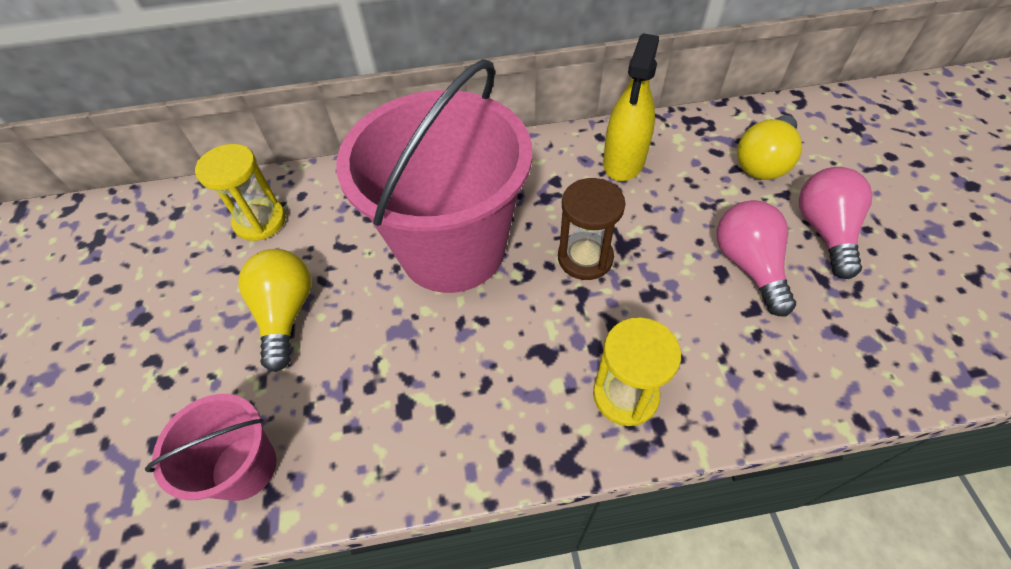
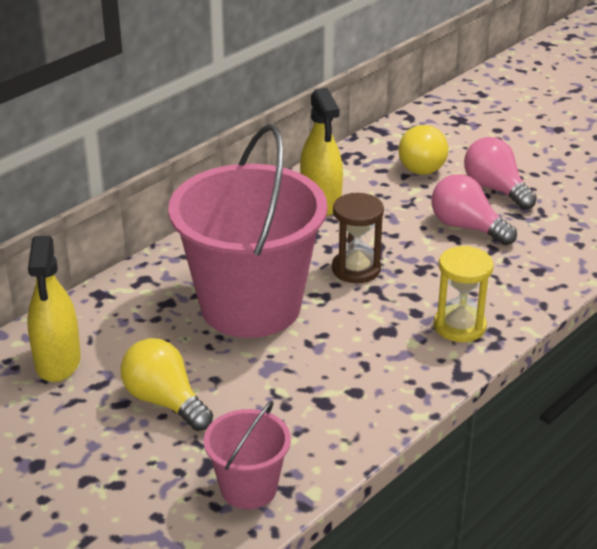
camera: 40 degrees left, 20 degrees down
(260, 221) = (58, 361): yellow hourglass -> yellow spray bottle

